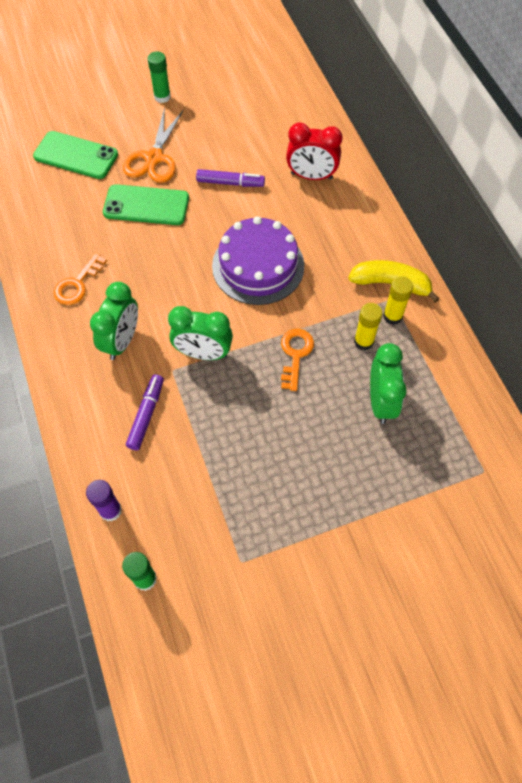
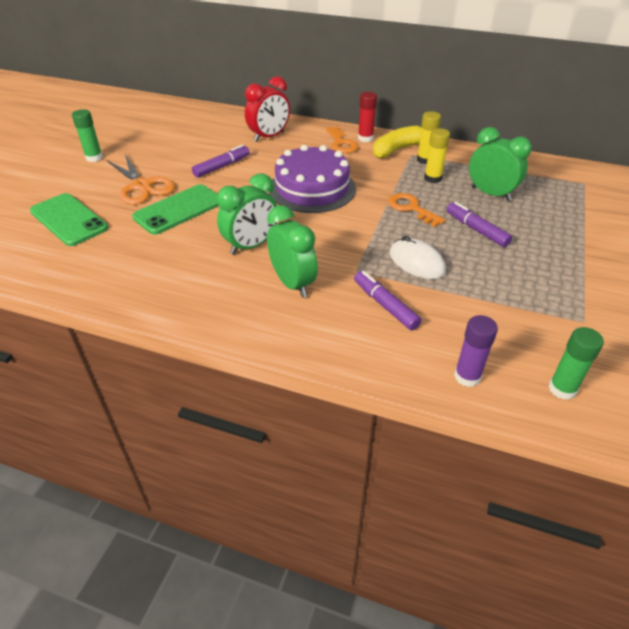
camera: 50 degrees left, 20 degrees down
(76, 155) = (69, 220): green phone -> green phone turned 75 degrees clockwise
(77, 284) = (198, 281): orange key -> orange key (341, 143)
(203, 353) = (359, 247): green clock -> green clock (251, 246)
(218, 404) = (416, 262): none -> white mouse
(307, 421) = (476, 230): none -> purple marker
(385, 246) = (365, 138): none -> red glue stick

